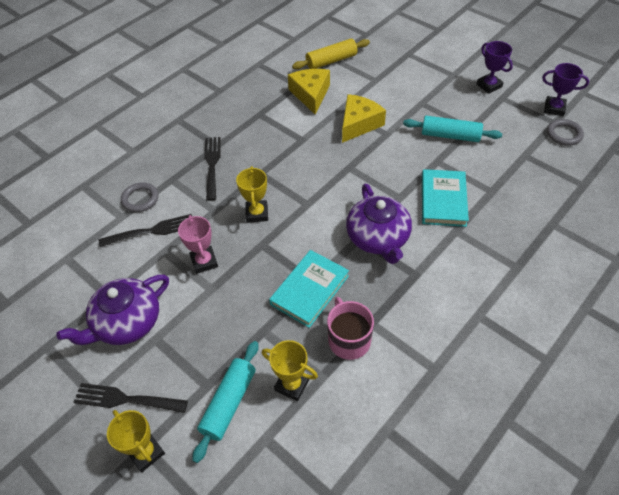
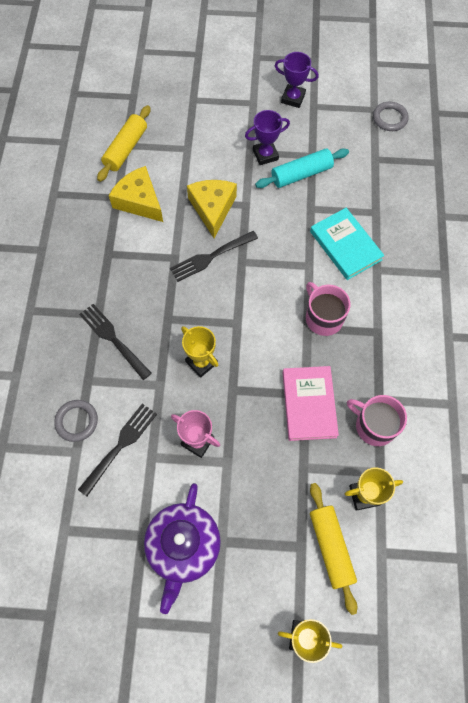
camera: 40 degrees left, 15 degrees up
(126, 399) = (247, 609): black fork -> black fork (211, 257)
(229, 403) = (331, 547): turquoise rolling pin -> yellow rolling pin
(309, 290) = (309, 404): turquoise book -> pink book
(378, 238) = (323, 317): purple teapot -> pink mug
(554, 108) = (363, 94): purple trophy -> purple trophy (265, 155)

